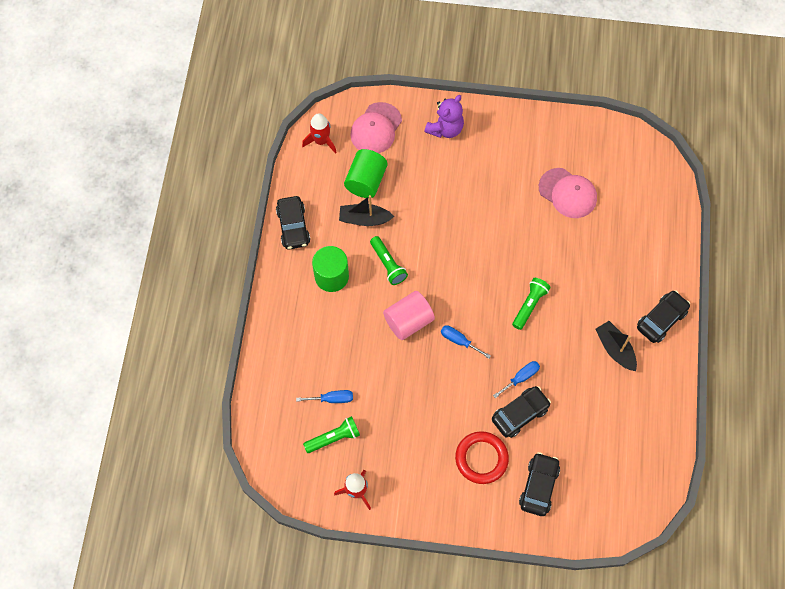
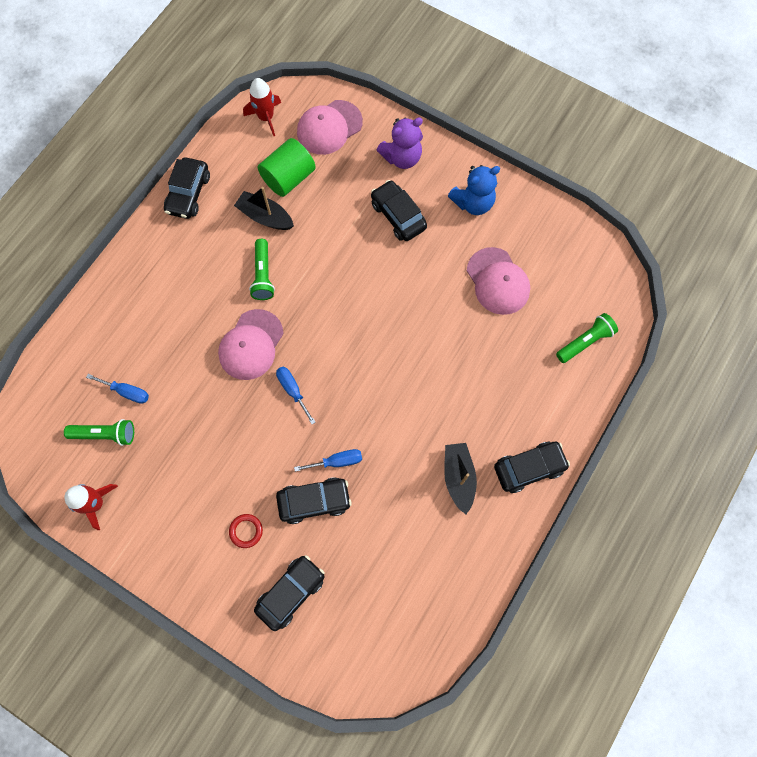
camera: 25 degrees right, 5 degrees up
(331, 276) = (198, 262): green cylinder -> none
(408, 321) = (251, 345): pink cylinder -> pink cap
(467, 175) = (398, 216): none -> black car
(481, 458) = (246, 531): red ring -> red ring, size x0.52
(518, 141) = (473, 203): none -> blue teddy bear
(529, 305) = (390, 386): green flashlight -> green flashlight (585, 341)

